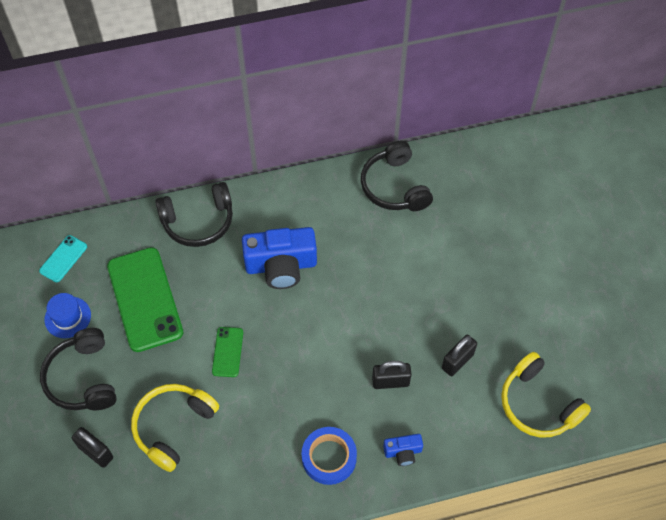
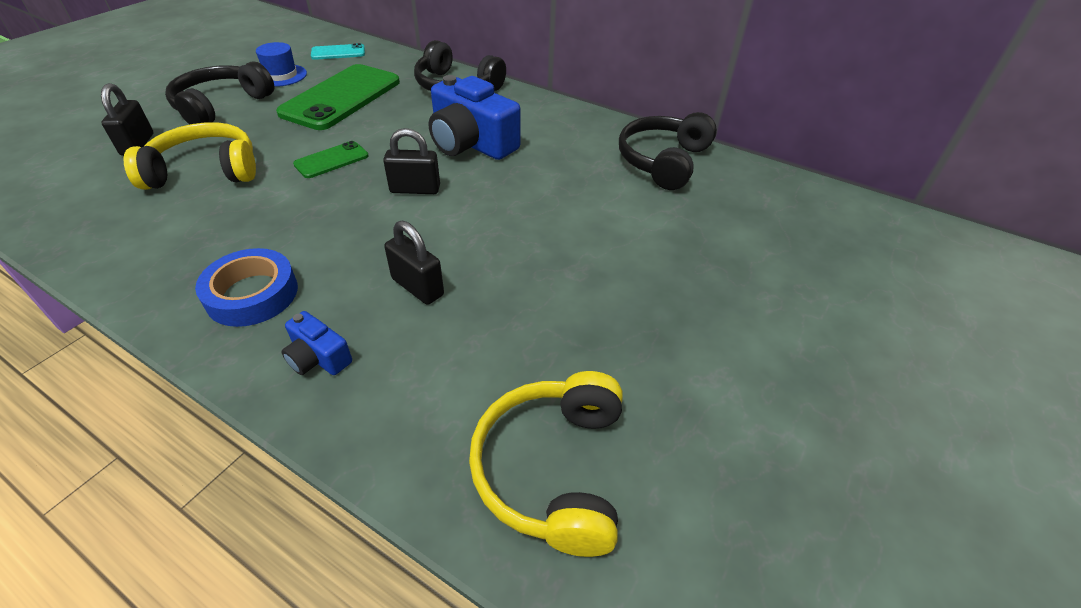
camera: 45 degrees right, 15 degrees down
(457, 361) = (517, 330): black padlock -> black padlock (415, 189)

